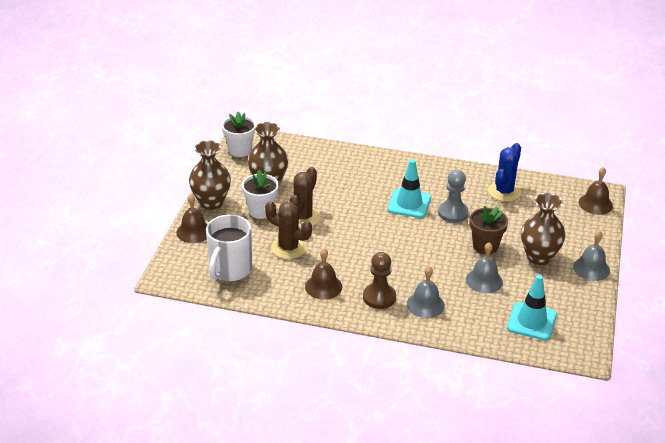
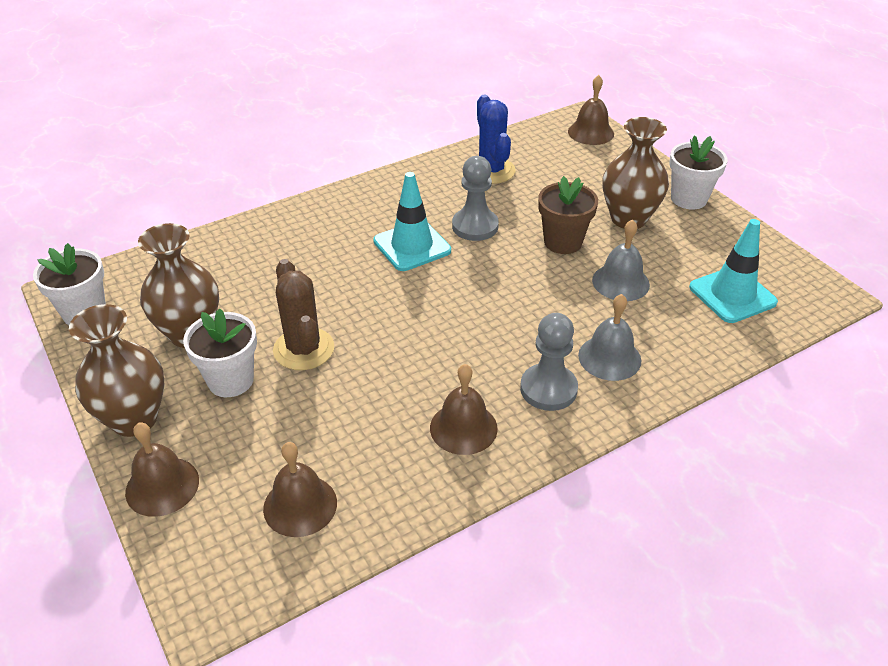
camera: 45 degrees left, 5 degrees up
(230, 270) = (300, 505): white mug -> brown bell
(288, 248) = (342, 407): brown cactus -> none
(379, 297) = (548, 389): brown pawn -> grey pawn
(591, 268) = (688, 199): grey bell -> white flower pot

